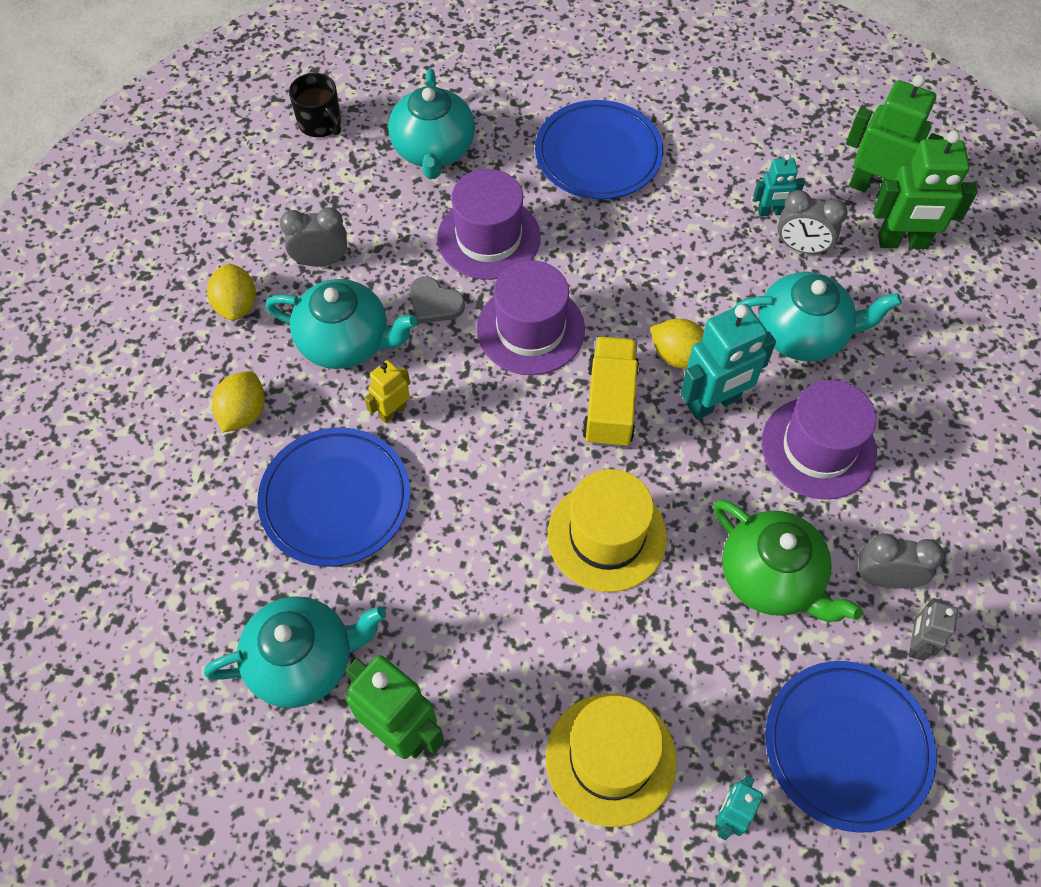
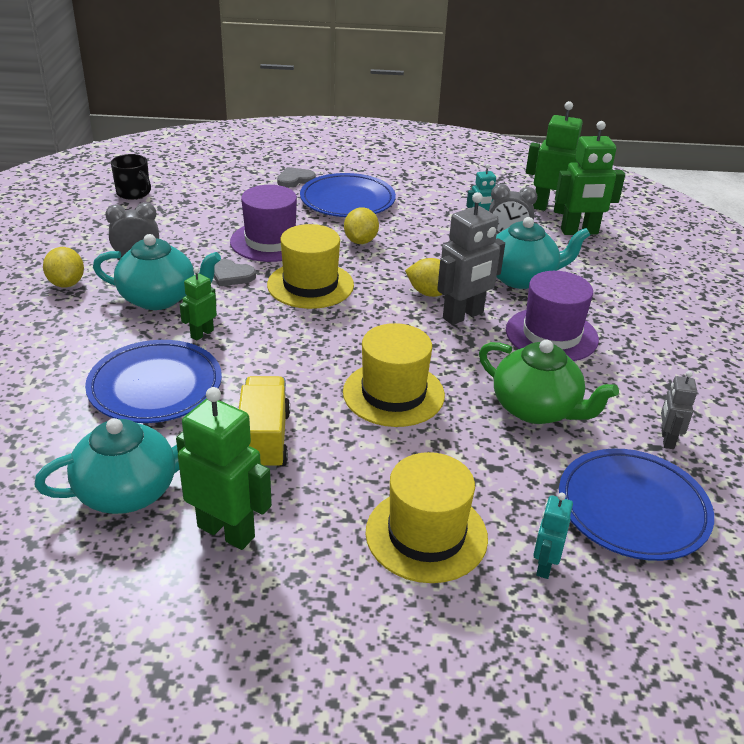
camera: 10 degrees left, 25 degrees down
(243, 413) = (72, 341): yellow lemon -> yellow lemon (360, 241)
(392, 411) = (202, 334): yellow robot -> green robot
(433, 150) = (223, 202): turquoise teapot -> none
(530, 329) = (310, 285): purple hat -> yellow hat
(533, 103) = (295, 179): none -> grey heart
(610, 404) = (381, 320): yellow truck -> yellow truck (264, 440)
(714, 403) = (463, 316): turquoise robot -> grey robot
(884, 578) = (627, 403): grey clock -> none

